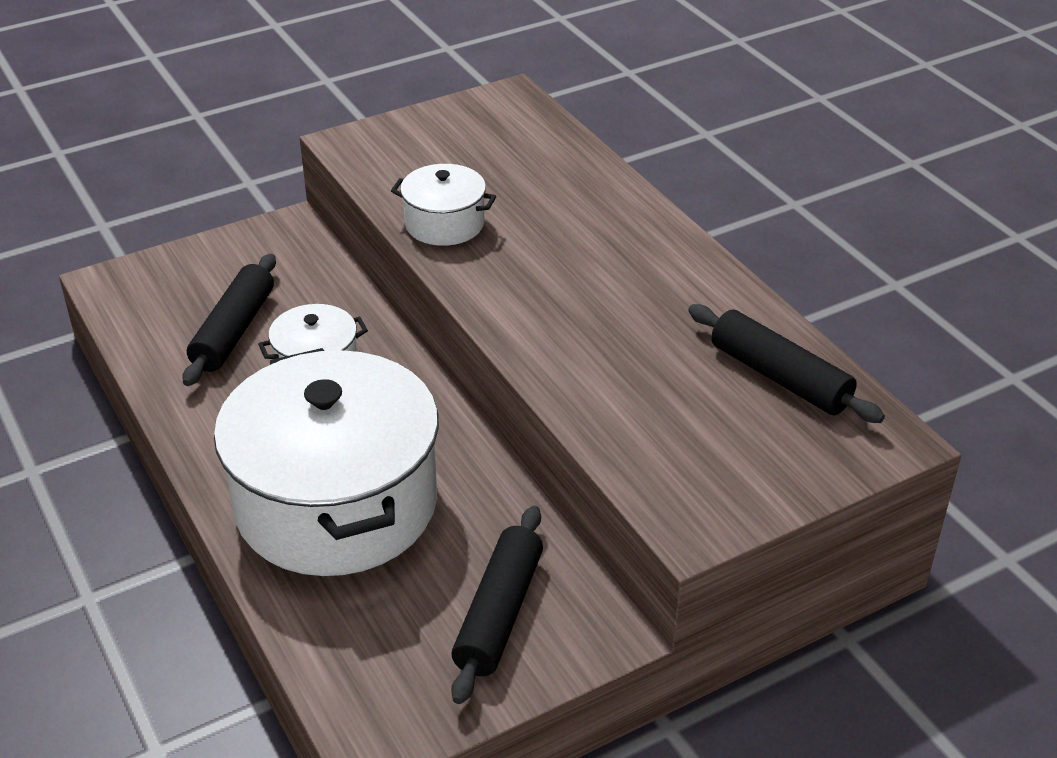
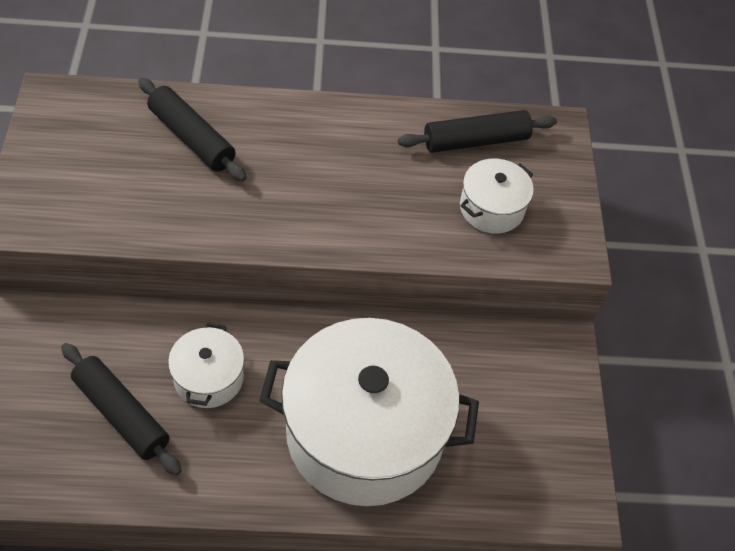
camera: 65 degrees left, 15 degrees up
(444, 224) = (181, 217): white pot -> white pot (491, 208)
(499, 613) = (518, 390): black rolling pin -> black rolling pin (192, 138)

